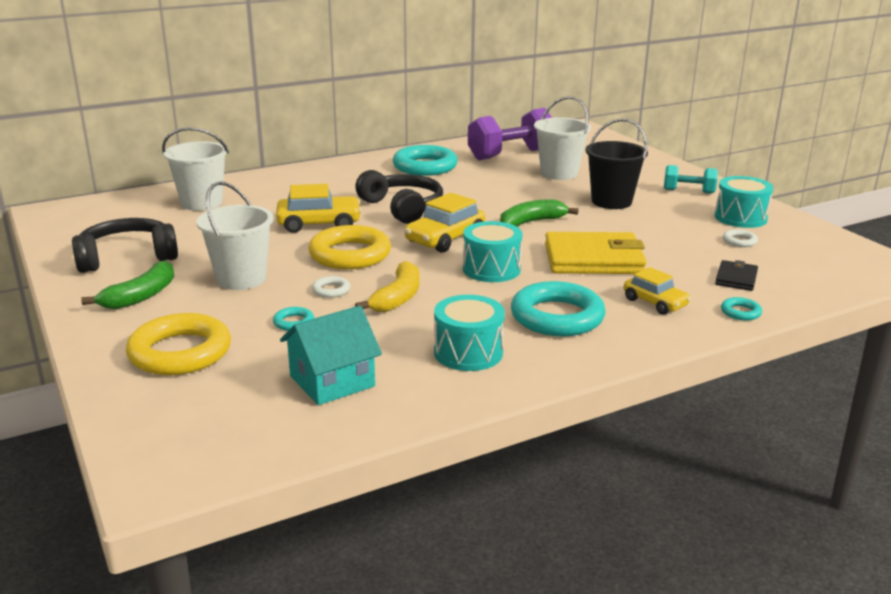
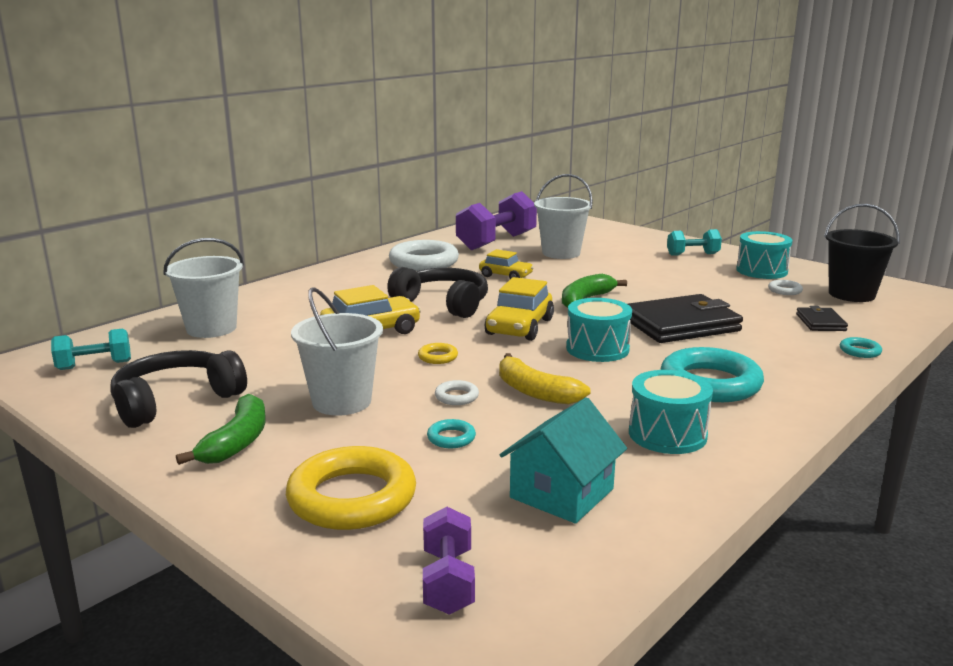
camera: 20 degrees left, 5 degrees down
(97, 220) = (94, 365): none -> turquoise dumbbell
(187, 424) = (448, 581): none -> purple dumbbell
(350, 254) = (438, 357): yellow ring -> yellow ring, size x0.43
(398, 297) = (535, 392): yellow banana -> yellow banana turned 135 degrees clockwise
(425, 166) = (424, 262): turquoise ring -> white ring
(593, 259) = (681, 325): yellow wallet -> black wallet
(611, 201) = (637, 271): black bucket -> black bucket (851, 294)
(655, 302) = (780, 355): yellow car -> yellow car (506, 276)

